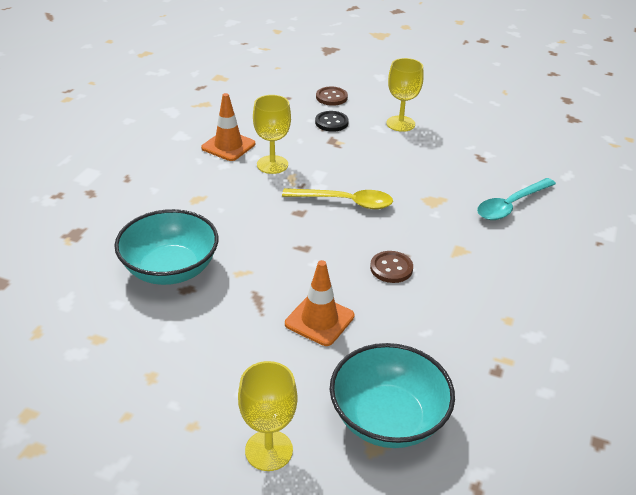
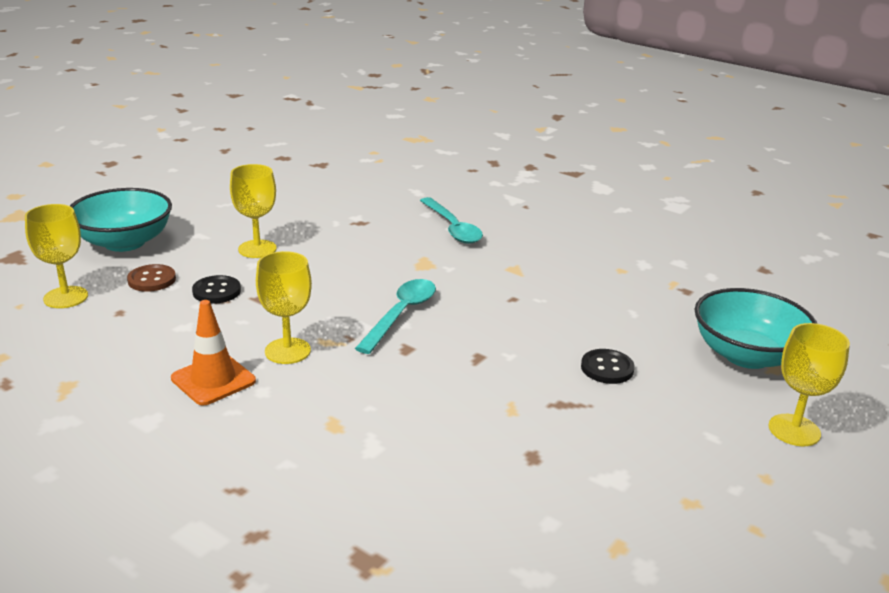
camera: 75 degrees left, 10 degrees down
(170, 269) = (488, 466): turquoise bowl -> turquoise bowl (124, 242)
(294, 77) = (66, 297): none -> yellow goblet
(319, 320) = (607, 368): orange traffic cone -> black button
(345, 202) = (401, 314): yellow spoon -> turquoise spoon
(391, 268) = (532, 310): brown button -> none

